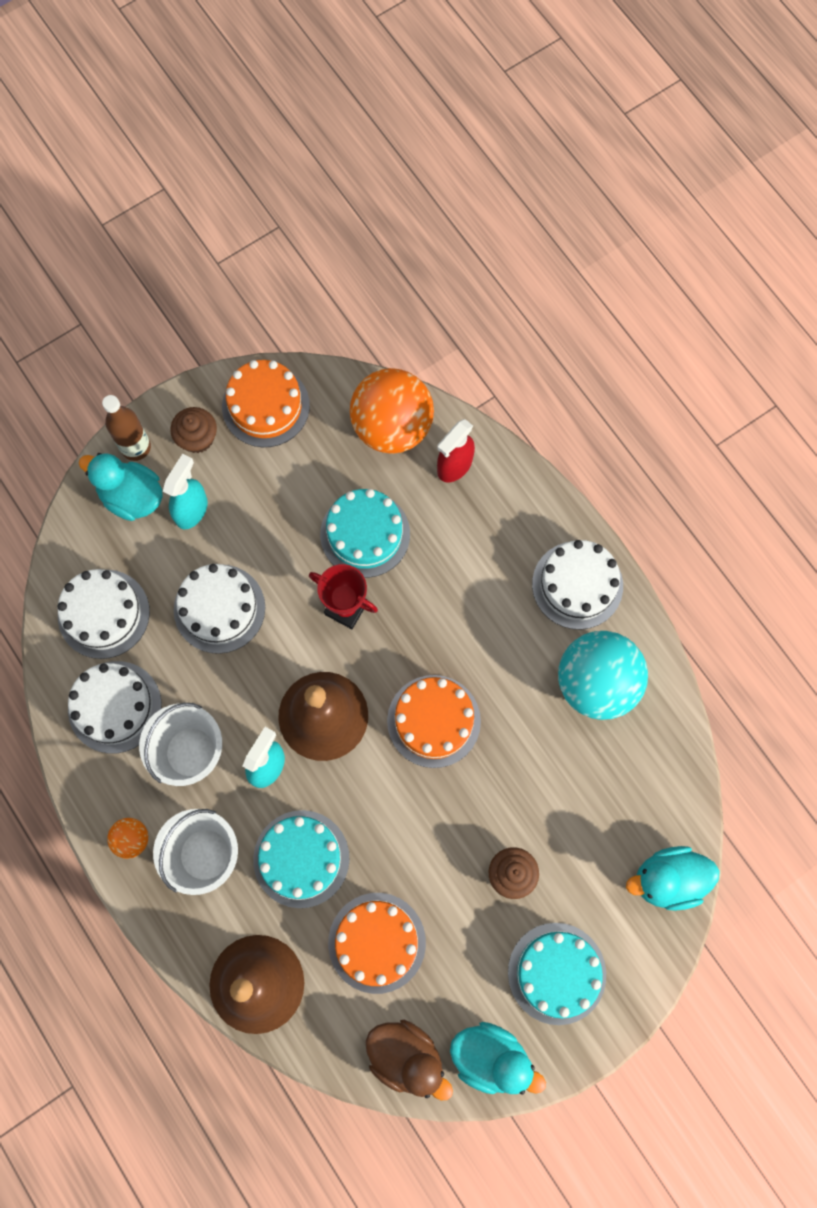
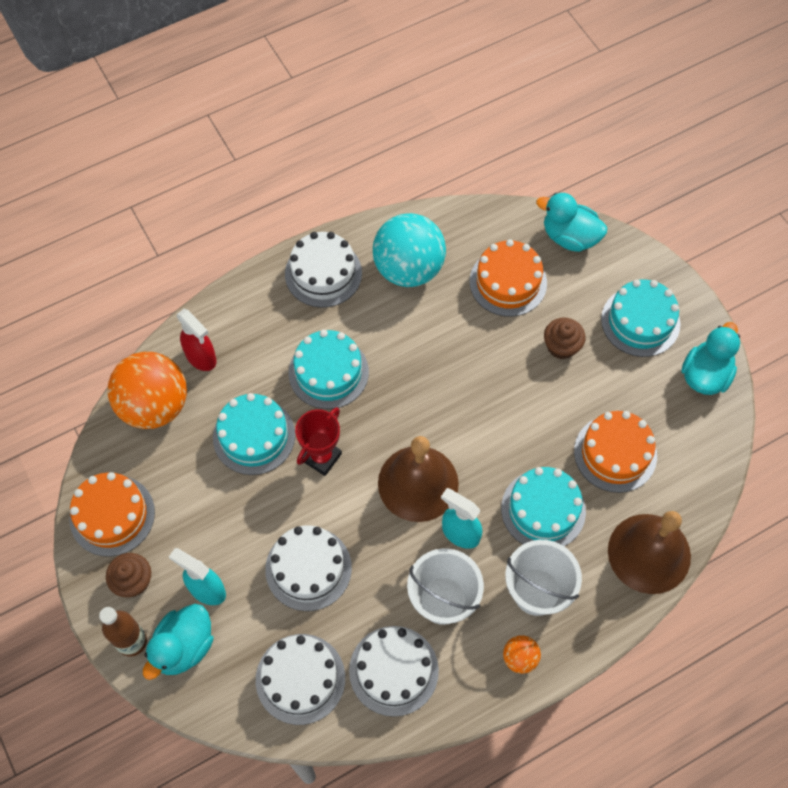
camera: 85 degrees left, 10 degrees down
(406, 1056) = (706, 438): brown duck -> none
(433, 721) = (430, 393): orange cake -> orange cake (508, 282)
(450, 604) = (328, 372): none -> turquoise cake
(668, 880) = (569, 237): turquoise duck -> turquoise duck turned 120 degrees clockwise

